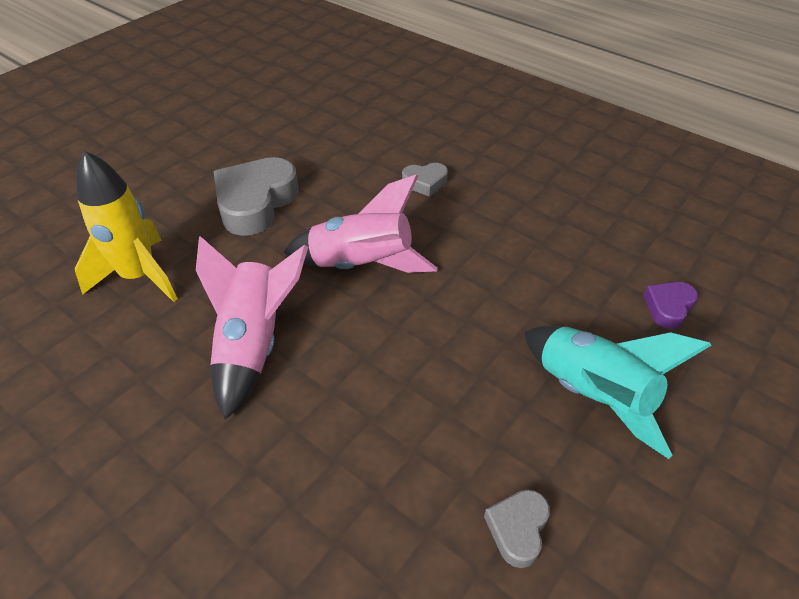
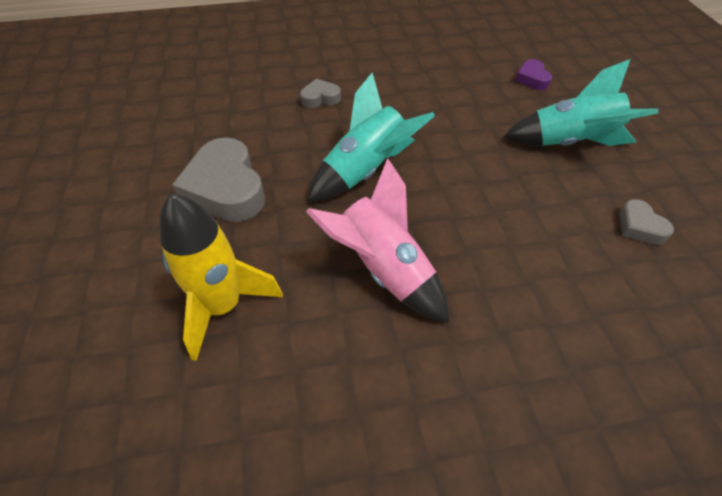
camera: 50 degrees left, 5 degrees up
(362, 265) = (365, 171): pink rocket -> turquoise rocket
(425, 182) = (320, 98): grey heart -> grey heart turned 135 degrees counterclockwise

